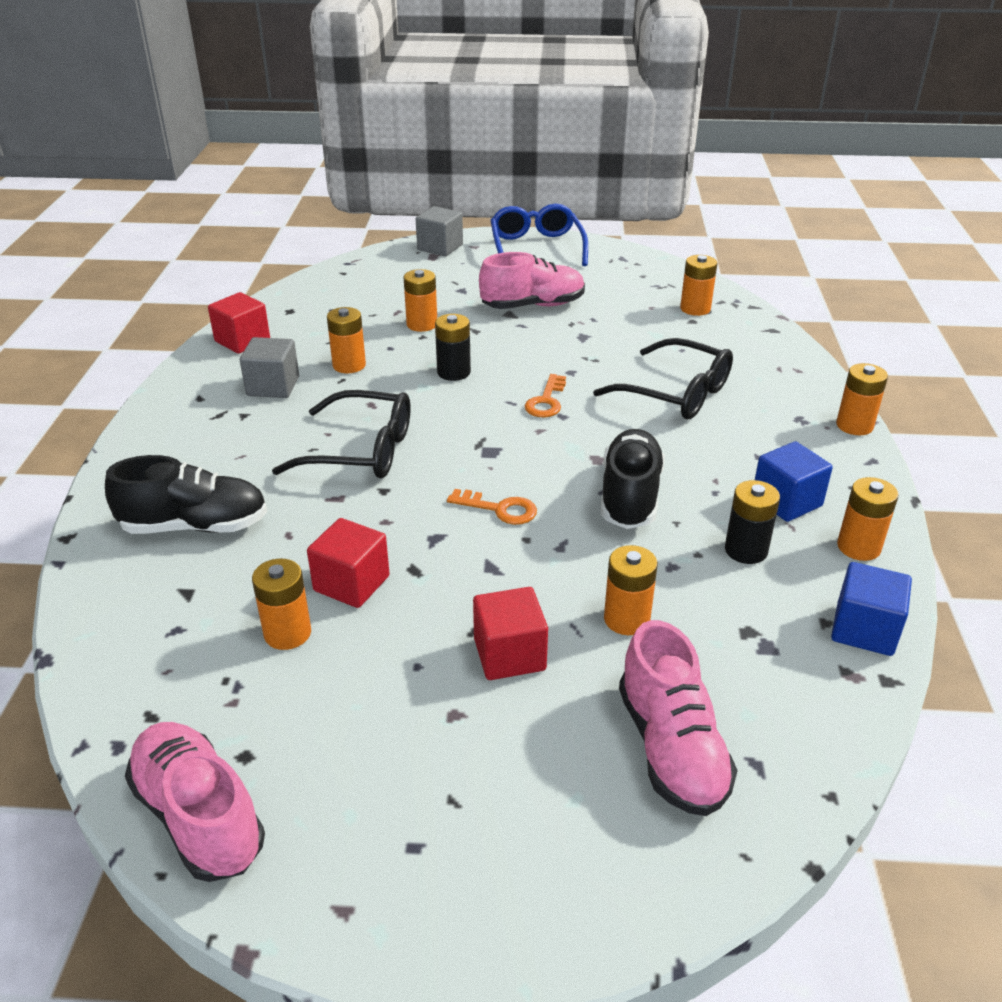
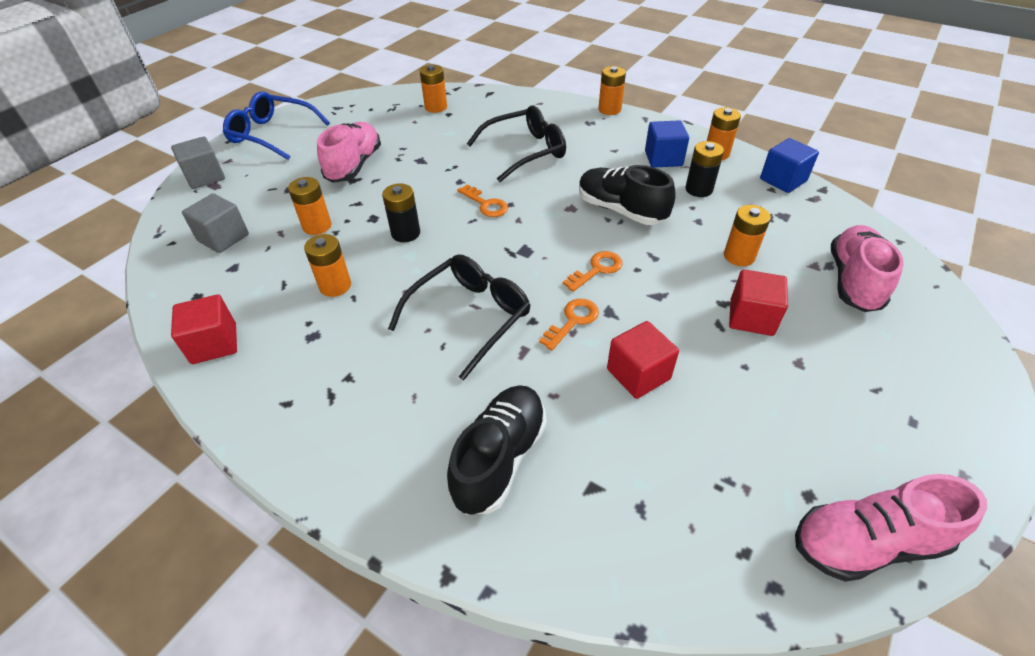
camera: 60 degrees left, 10 degrees up
(273, 386) = (320, 344): grey cube -> grey cube (223, 238)
(287, 633) = (679, 430): orange battery -> none
(402, 516) = (573, 321): none -> orange key
(671, 748) = (853, 281): pink shoe -> pink shoe turned 90 degrees counterclockwise

